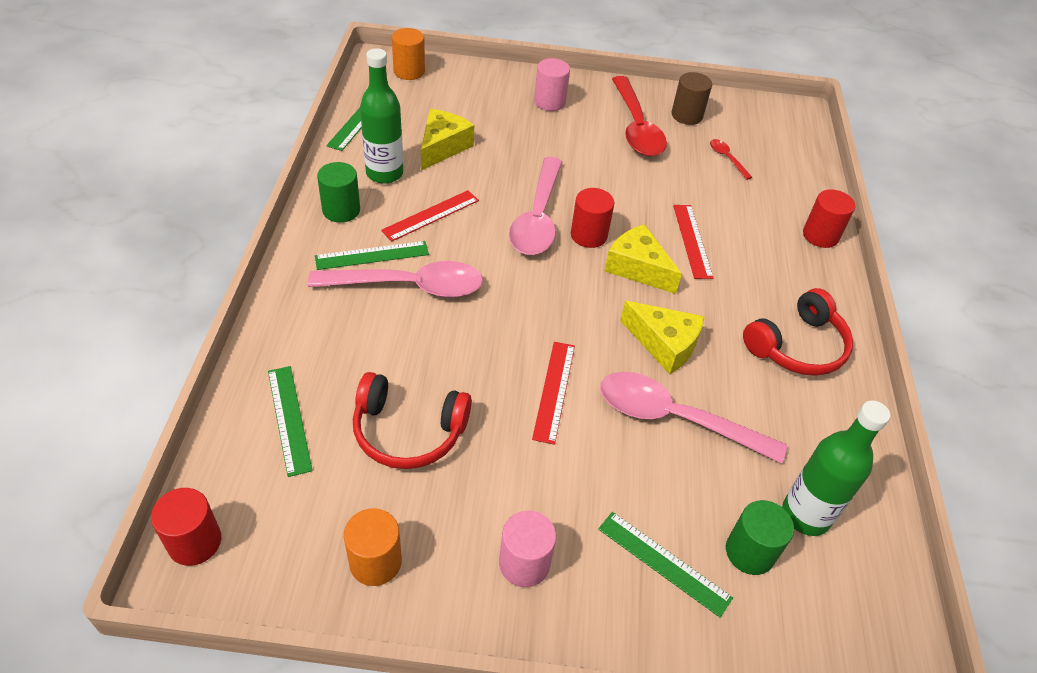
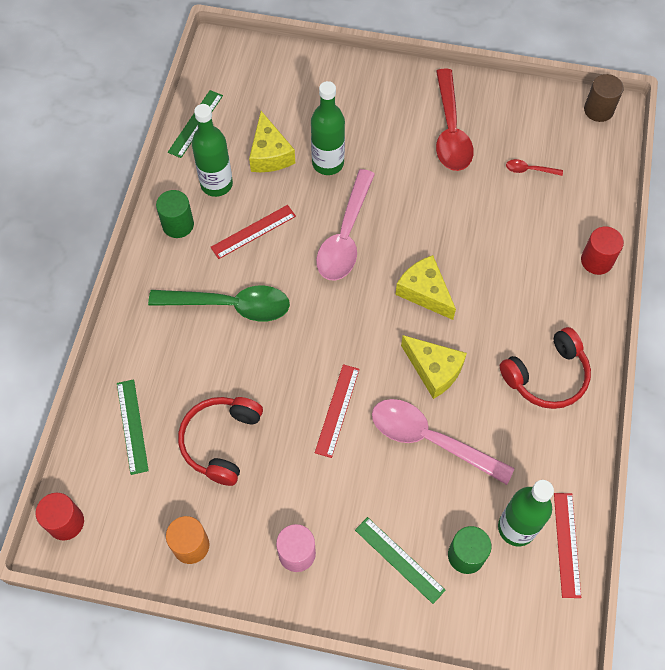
camera: 10 degrees right, 15 degrees up
(372, 255) = (201, 273): green ruler -> none
(408, 286) = (229, 305): pink spoon -> green spoon
(408, 431) = (220, 441): red headphones -> red headphones turned 90 degrees clockwise
(409, 71) = (246, 60): orange cylinder -> none
(443, 147) = (269, 154): yellow cheese -> yellow cheese turned 135 degrees clockwise
(508, 154) = (328, 163): none -> green bottle
(549, 102) = (373, 99): pink cylinder -> none
(589, 235) = (387, 256): red cylinder -> none
(687, 115) = (501, 116): brown cylinder -> brown cylinder (598, 110)
(692, 240) = (478, 264): red ruler -> red ruler (567, 544)
(727, 158) = (529, 170): red spoon -> red spoon turned 60 degrees counterclockwise

